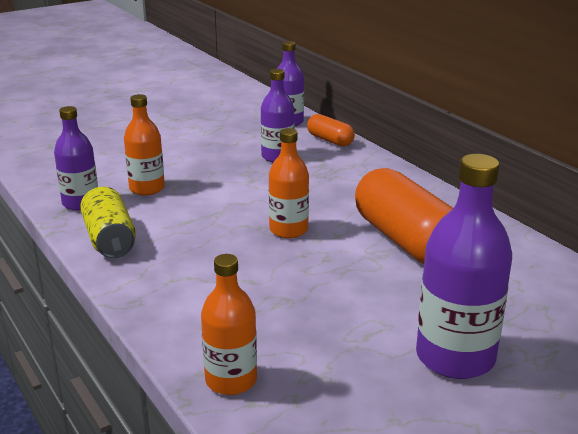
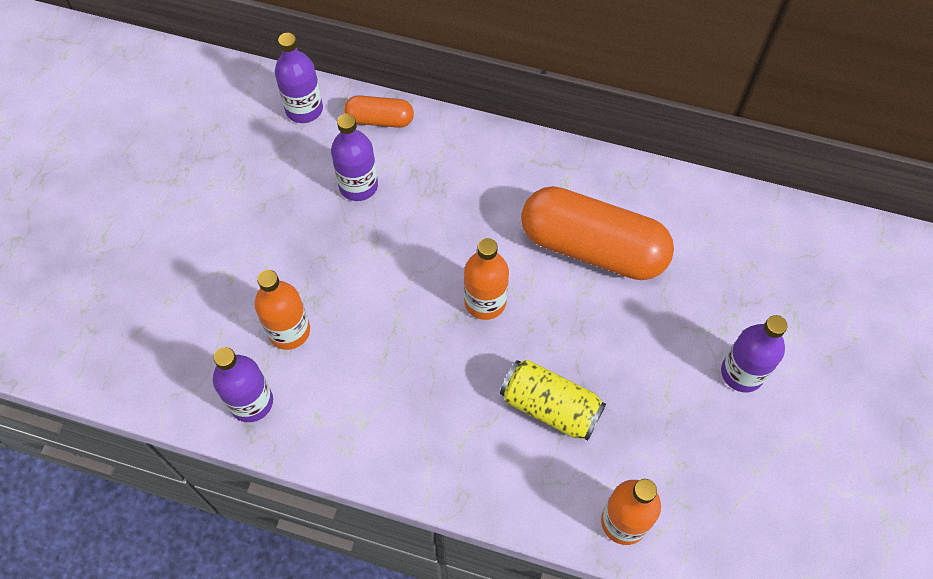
camera: 40 degrees left, 35 degrees up
(110, 239) = (345, 434): yellow can -> yellow can (550, 407)
(455, 357) = (742, 373): purple bottle -> purple bottle, size x0.63

